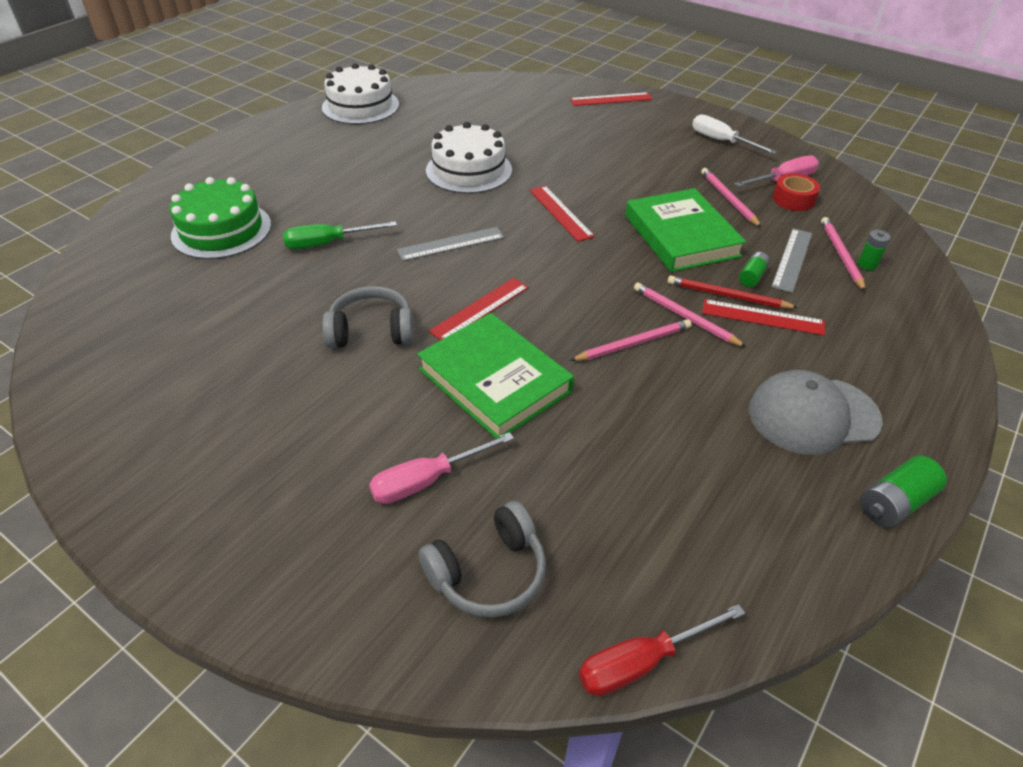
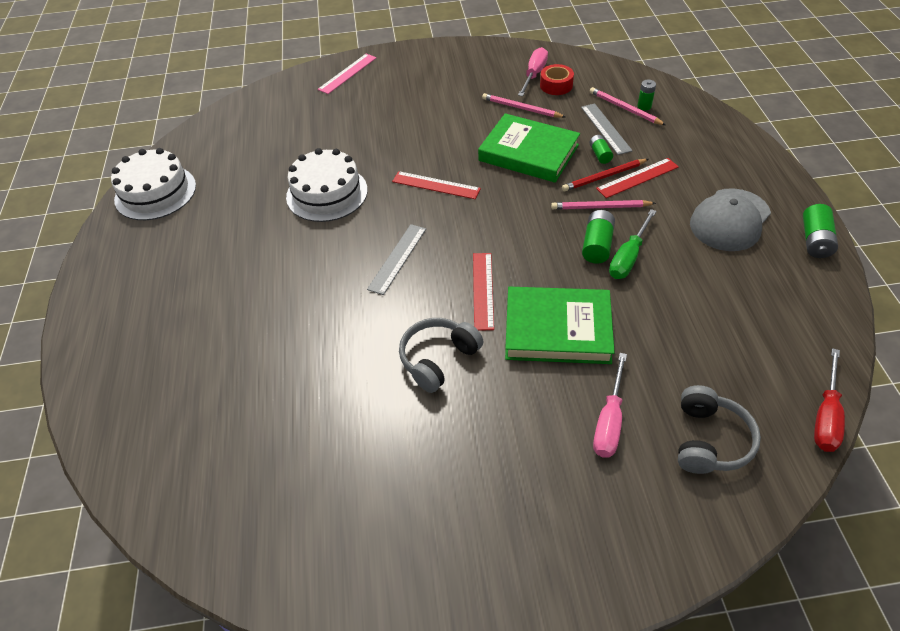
camera: 40 degrees left, 5 degrees up
(221, 230) = (204, 373): green cake -> none
(328, 243) = (309, 321): green screwdriver -> green screwdriver (628, 257)
(611, 99) = (347, 73): red ruler -> pink ruler
(633, 343) = (597, 245): pink pencil -> green battery
(721, 141) = (463, 66): white screwdriver -> none

